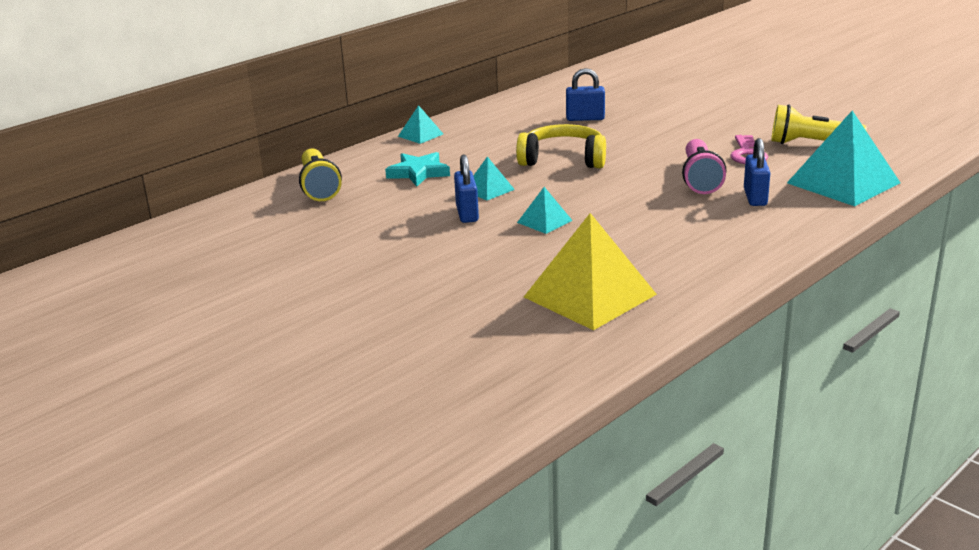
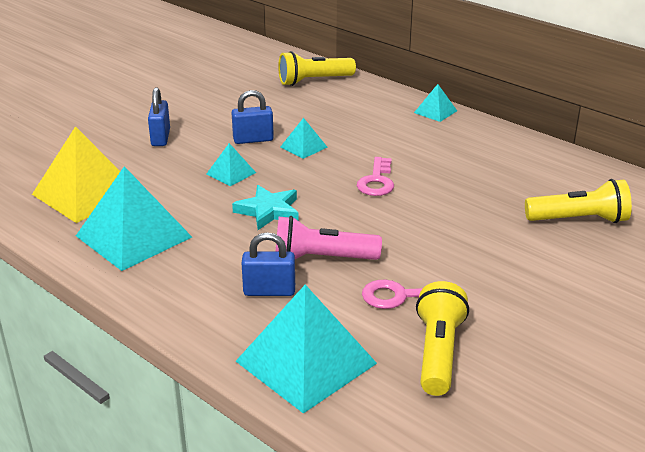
camera: 85 degrees right, 5 degrees up
(418, 173) = (343, 116): turquoise star -> turquoise star (268, 211)
(563, 159) = (377, 181): yellow headphones -> pink key
(585, 118) = (500, 193): blue padlock -> blue padlock (161, 138)
(625, 98) = (579, 220): none -> yellow flashlight
(679, 260) = (133, 236): none -> turquoise pyramid

